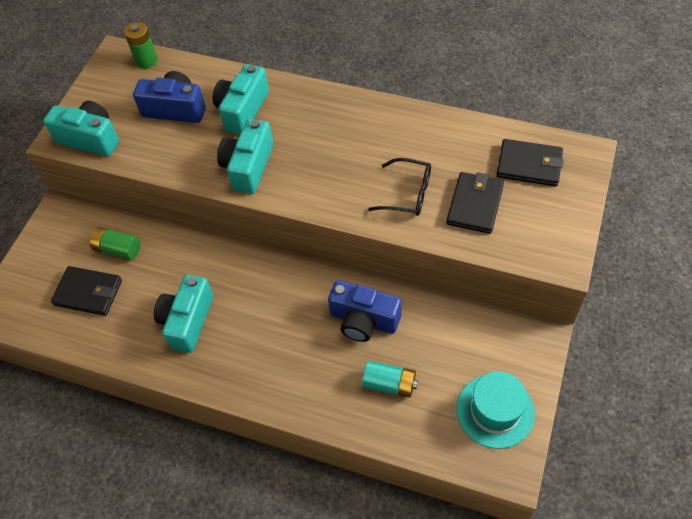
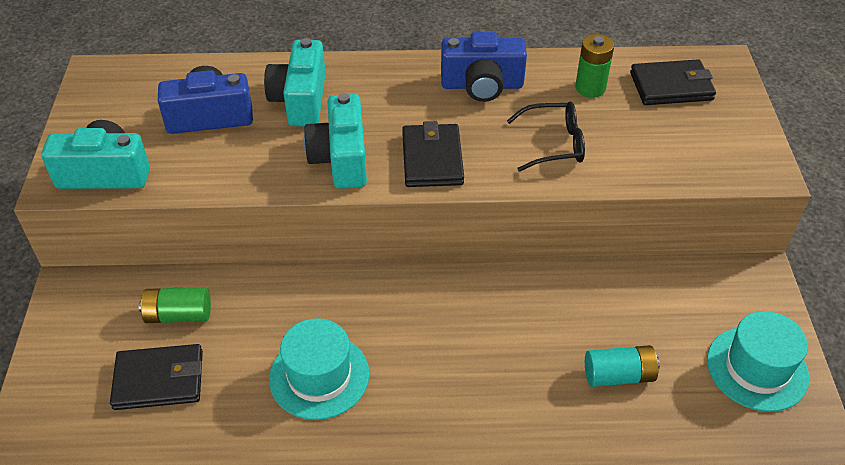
camera: 25 degrees left, 10 degrees down
(146, 60) = (143, 72): green battery -> green battery (590, 88)
(187, 321) = (319, 376): turquoise camera -> turquoise hat
(363, 320) = (548, 312): blue camera -> blue camera (482, 85)
(475, 205) = (636, 138): black wallet -> black wallet (432, 159)

